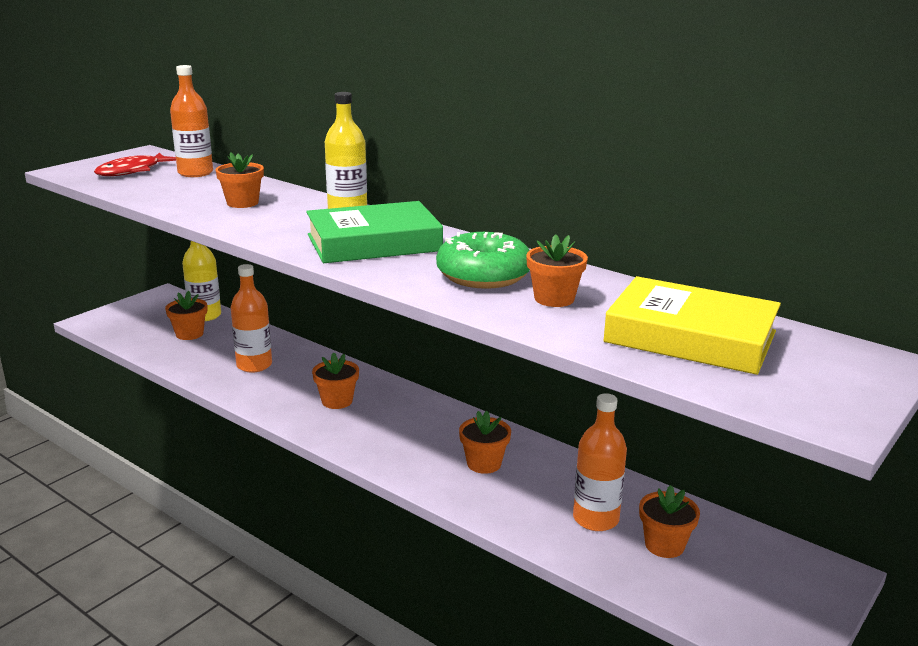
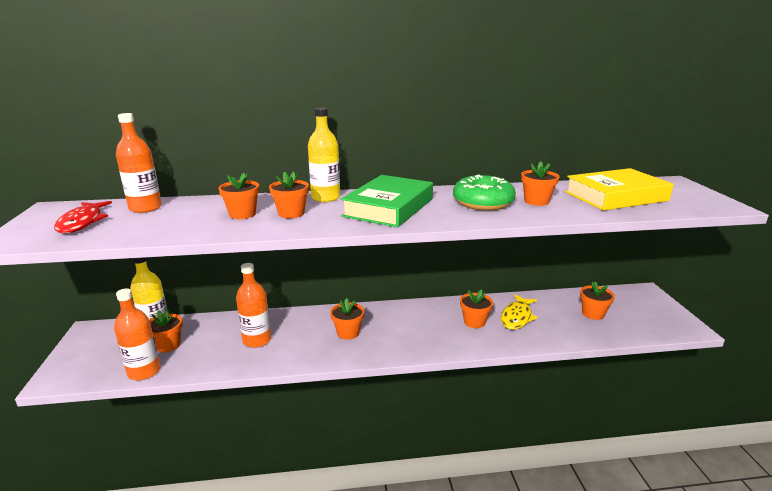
camera: 45 degrees left, 0 degrees up
(278, 216) = (291, 213): none -> orange flower pot
(547, 488) = (517, 317): none -> yellow fish
(595, 519) = (556, 318): orange bottle -> orange bottle (144, 371)

